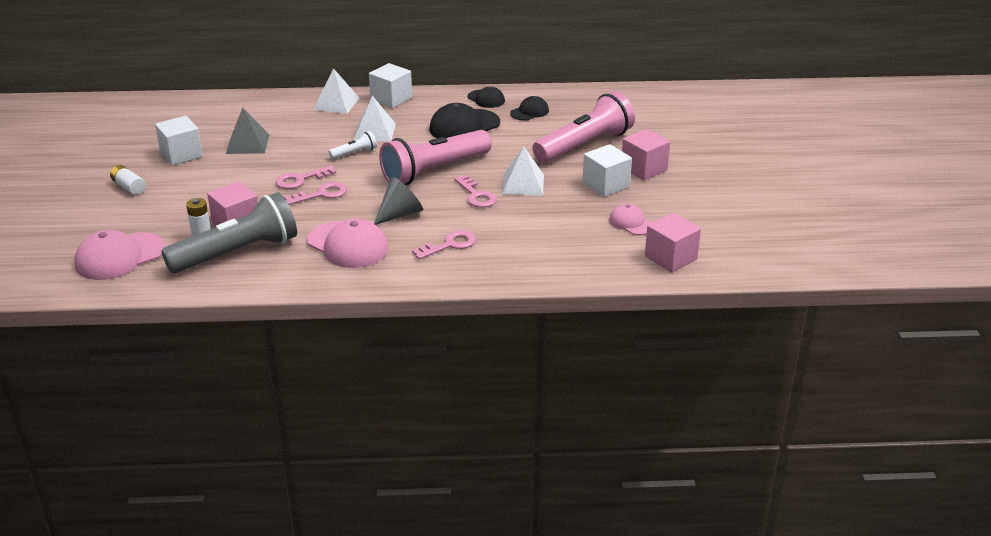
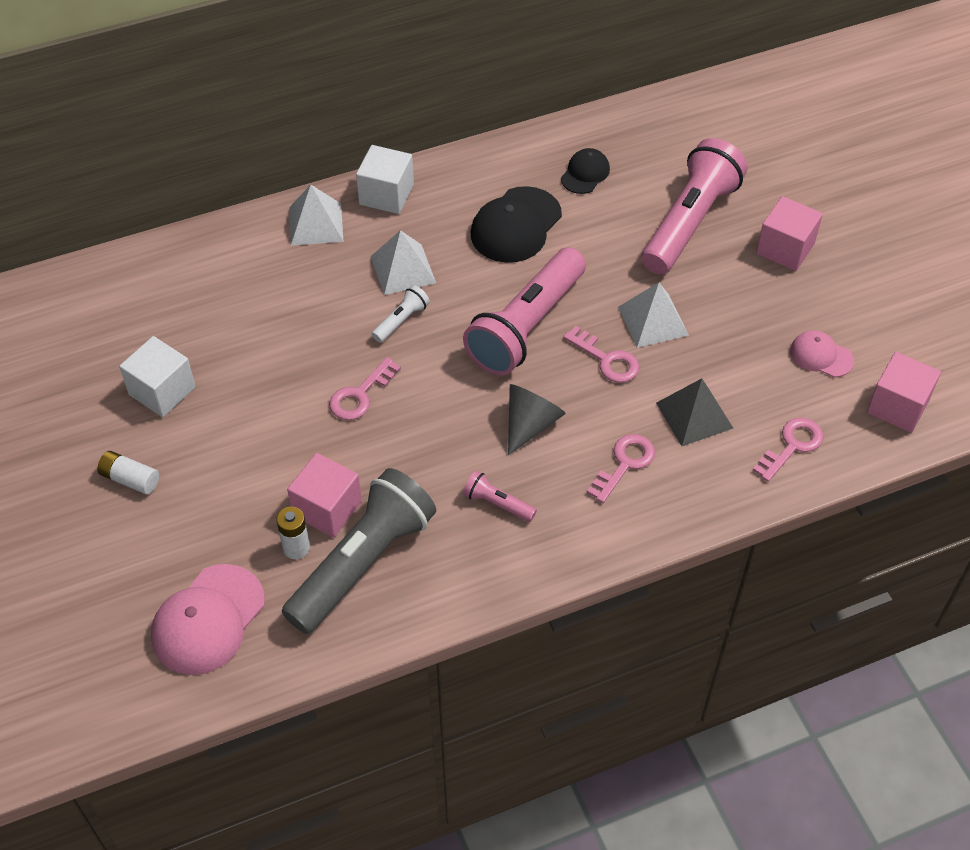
camera: 20 degrees left, 20 degrees up
(247, 144) = (242, 343): grey pyramid -> grey pyramid (694, 415)
(321, 194) = (405, 416): pink key -> pink key (792, 446)
(348, 245) = (497, 503): pink cap -> pink flashlight
(486, 99) = (514, 161): black cap -> none
(606, 185) = (755, 293): white cube -> none

